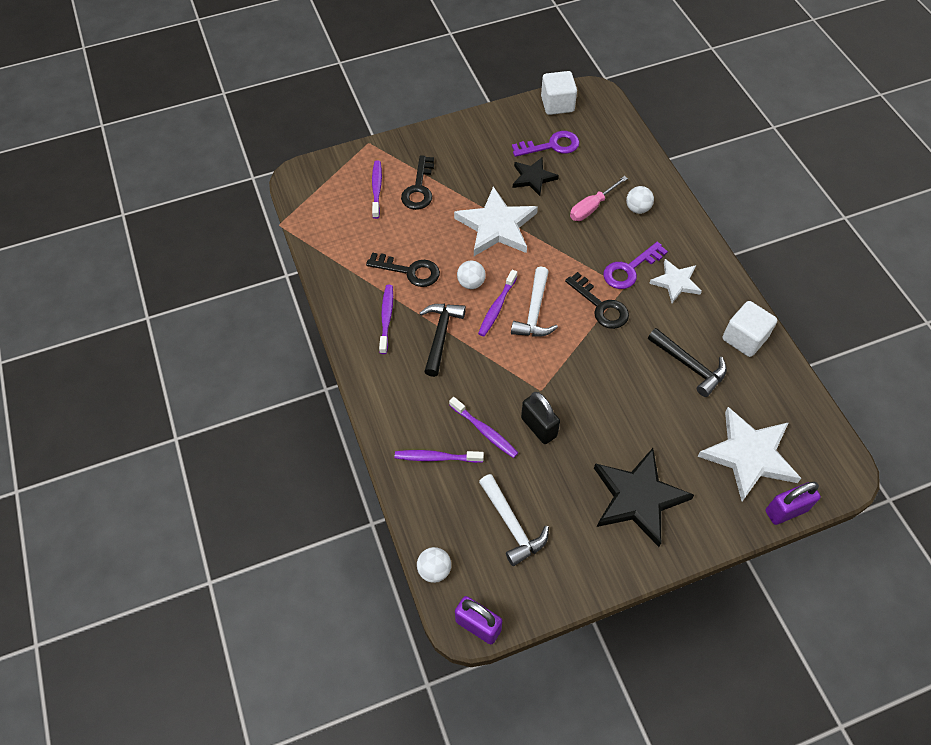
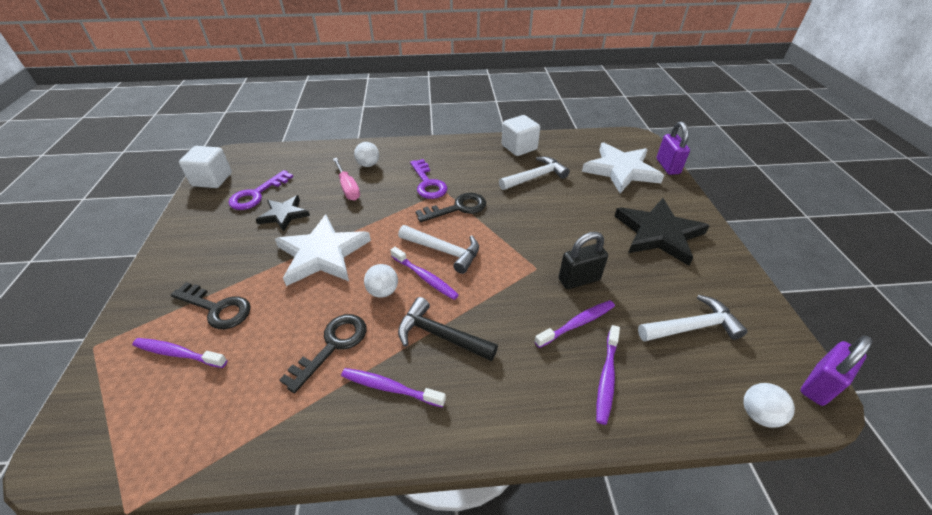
camera: 75 degrees left, 15 degrees down
(551, 146) = (257, 194): purple key -> purple key turned 150 degrees counterclockwise
(676, 282) = (453, 164): white star -> none
(689, 365) = (535, 177): black hammer -> white hammer

